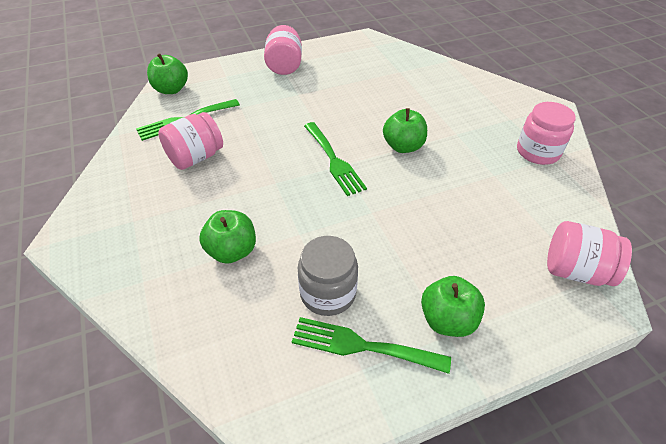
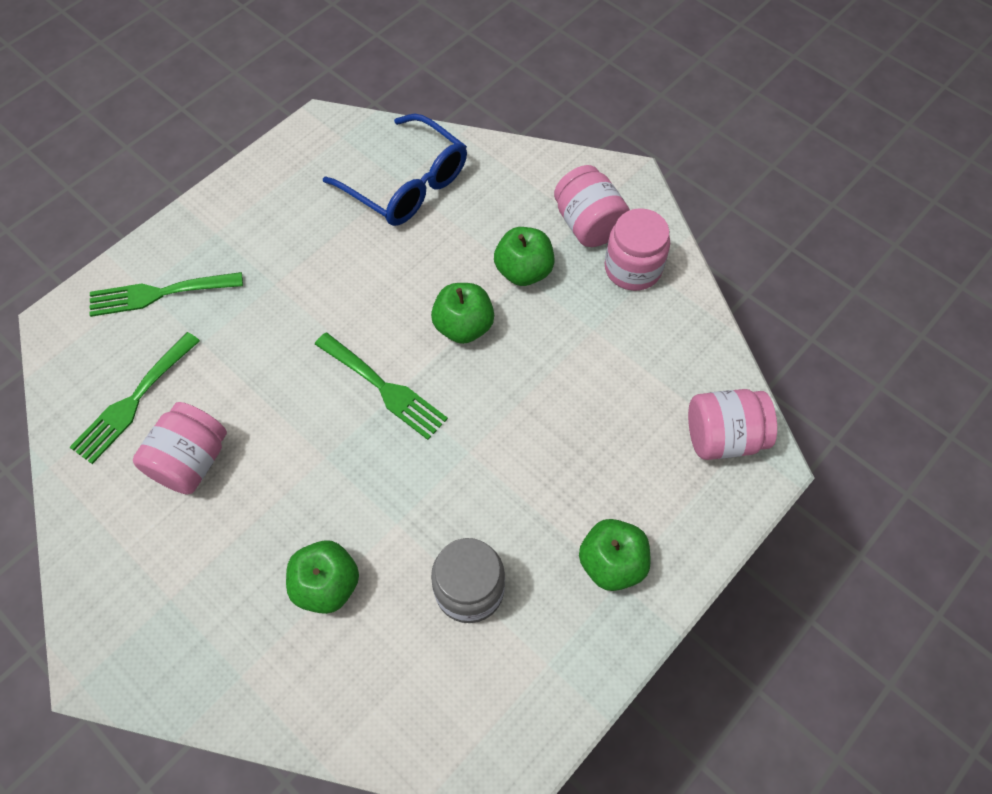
camera: 25 degrees left, 15 degrees up
(171, 89) = (73, 349): green apple -> green apple (523, 271)
(284, 66) = (223, 233): pink jar -> pink jar (588, 224)
(362, 346) = (535, 637): green fork -> green fork (159, 294)
(403, 73) = (407, 184): none -> blue glasses

